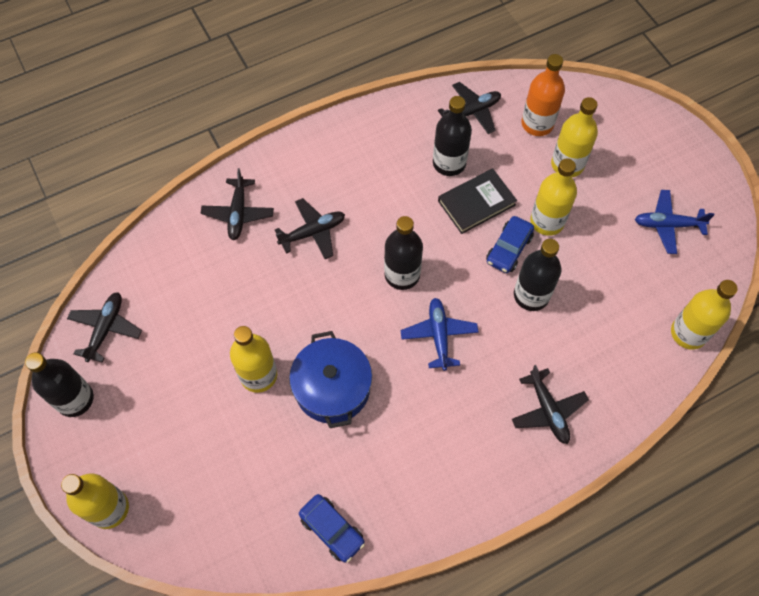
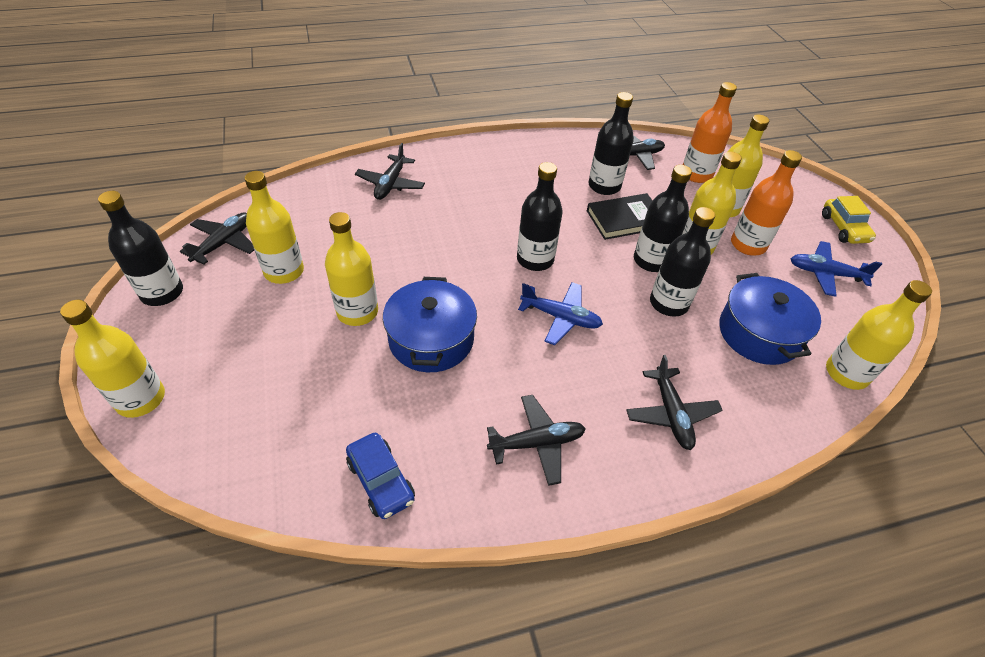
camera: 10 degrees right, 15 degrees down
(176, 347) = (284, 271): none -> yellow bottle
(313, 232) = (456, 210): black plane -> black plane (537, 443)
(439, 335) = (560, 317): blue plane -> blue plane turned 105 degrees clockwise
(509, 249) = (651, 261): blue car -> black bottle
(595, 207) = (748, 245): none -> orange bottle
(613, 309) = (759, 333): none -> blue pot
(683, 163) = (844, 228): none -> yellow car

